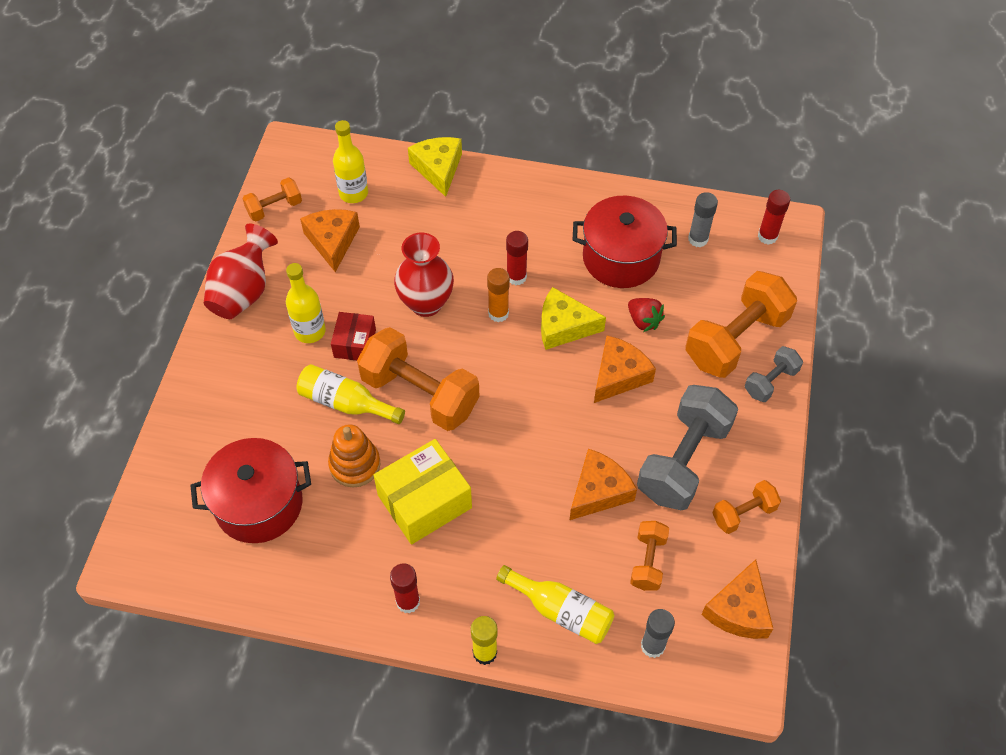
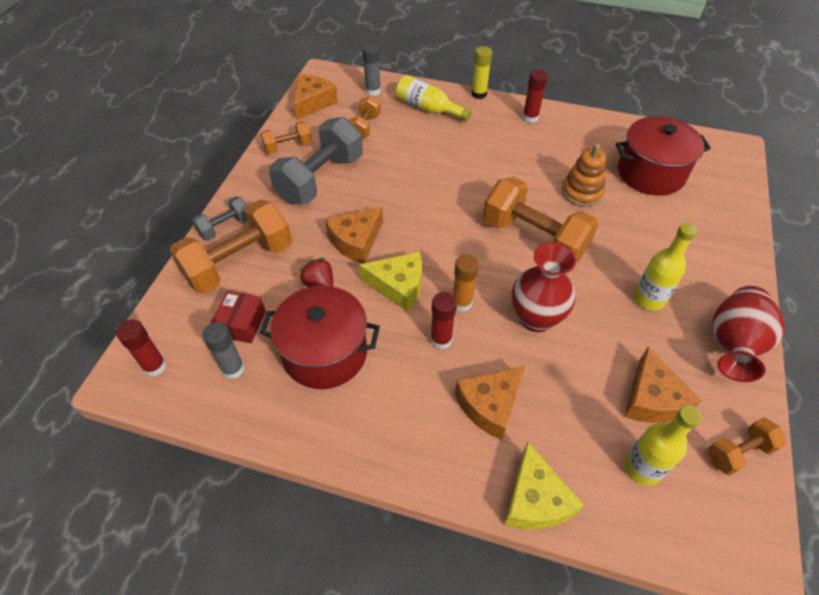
camera: 175 degrees left, 5 degrees down
(345, 403) = (599, 236): yellow bottle -> none
(355, 343) = (601, 284): red box -> red box (242, 324)
(424, 501) = (523, 167): yellow box -> none
(599, 491) = (391, 165): orange cheese -> orange cheese (490, 405)

